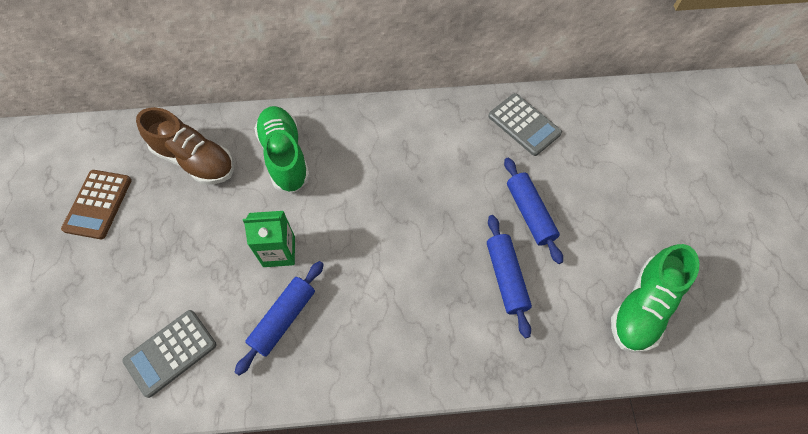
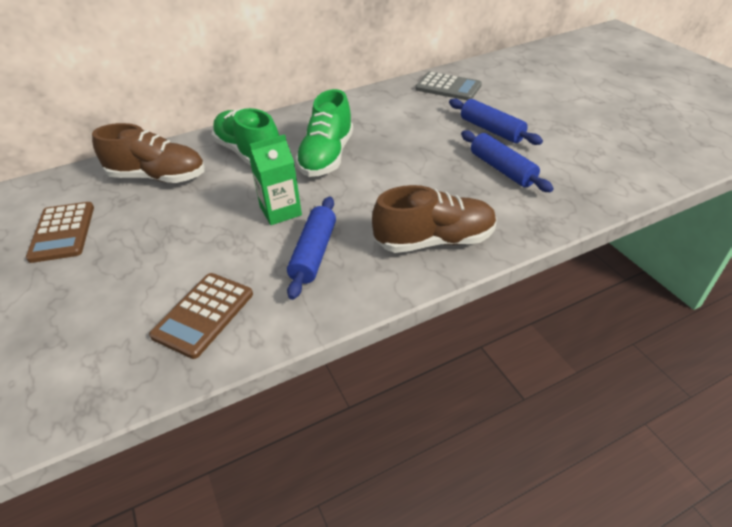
camera: 20 degrees left, 20 degrees down
(170, 353) = (203, 315): grey calculator -> brown calculator
(391, 348) = (434, 241): none -> brown shoe
(643, 306) = (625, 154): green shoe -> green shoe (327, 157)

